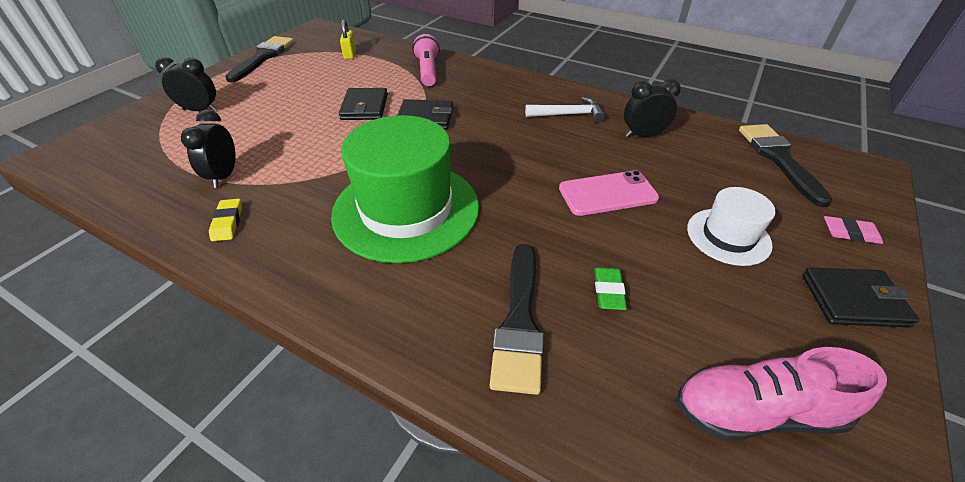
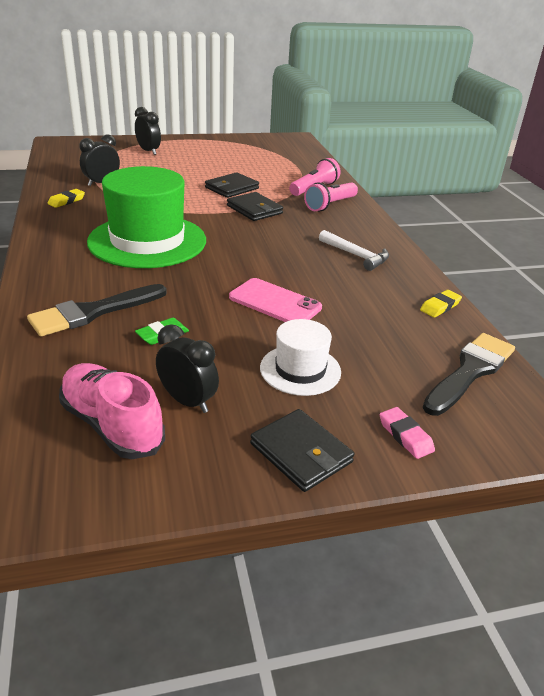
camera: 45 degrees right, 10 degrees down
(263, 57) = (231, 140): black brush -> none
(350, 54) = (285, 159): yellow padlock -> none
(468, 80) = (330, 205): none -> pink flashlight
(643, 135) = (385, 294): black clock -> black clock (187, 401)
(681, 122) = (440, 306): none -> yellow eraser

